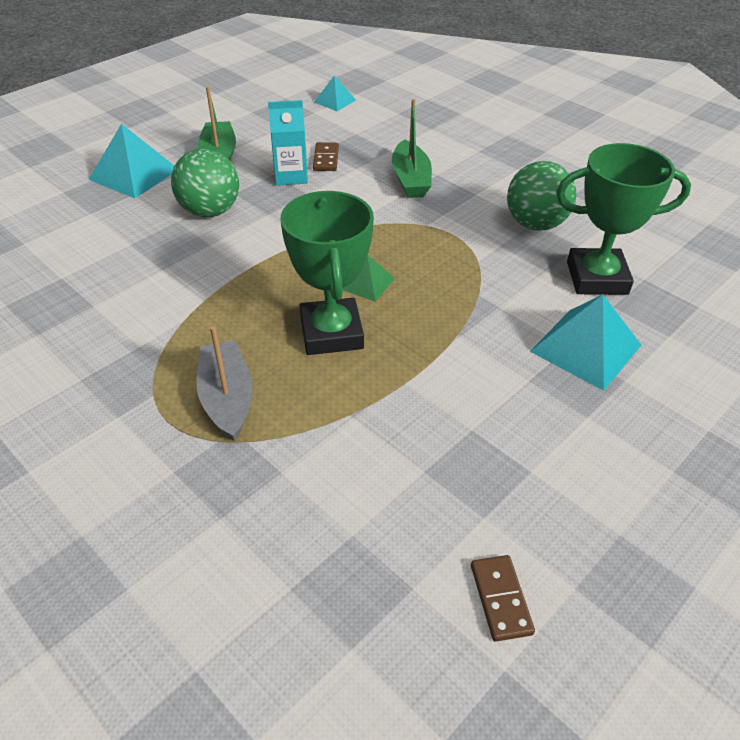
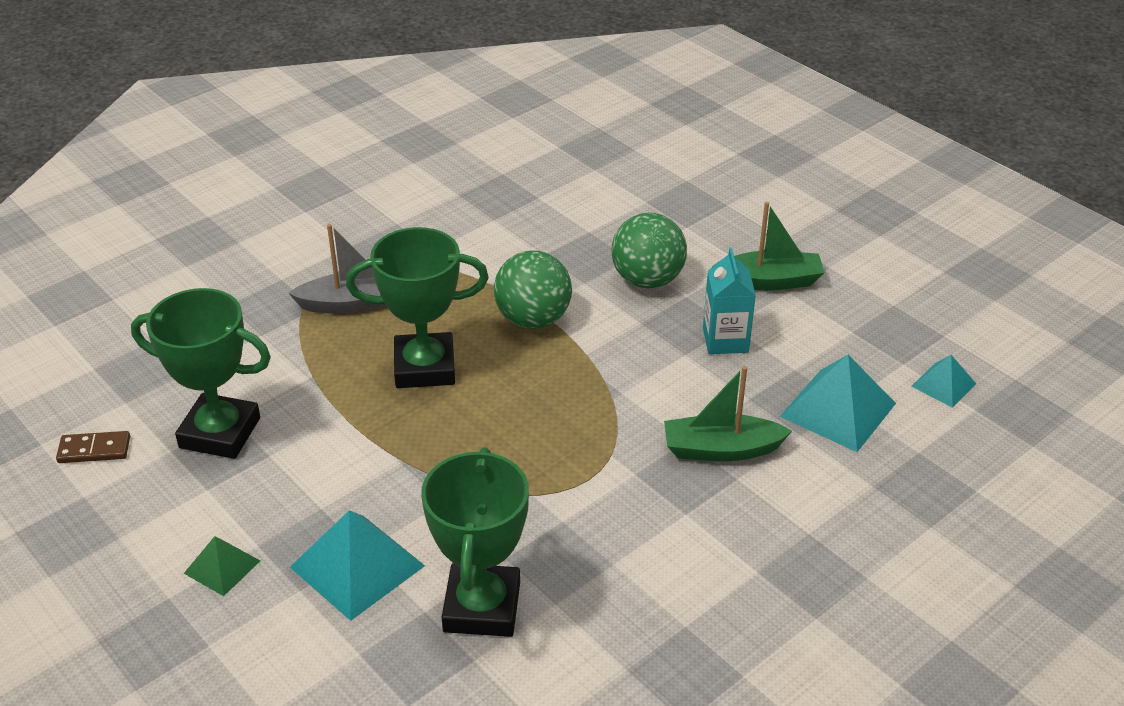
camera: 95 degrees right, 5 degrees down
(134, 174) = (724, 222): turquoise pyramid -> turquoise pyramid (838, 409)
(326, 159) = (770, 372): brown domino -> none
(366, 283) = (501, 396): green pyramid -> green pyramid (222, 567)
(448, 477) = (220, 433): none -> green trophy
(535, 224) = (608, 565): green ball -> green ball (533, 319)

